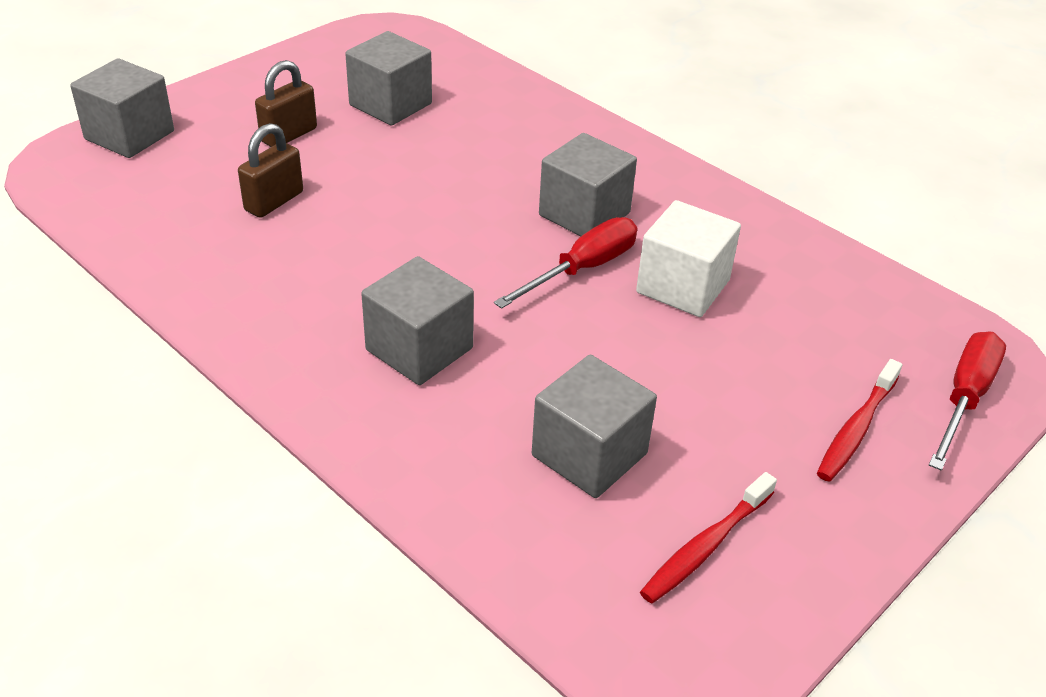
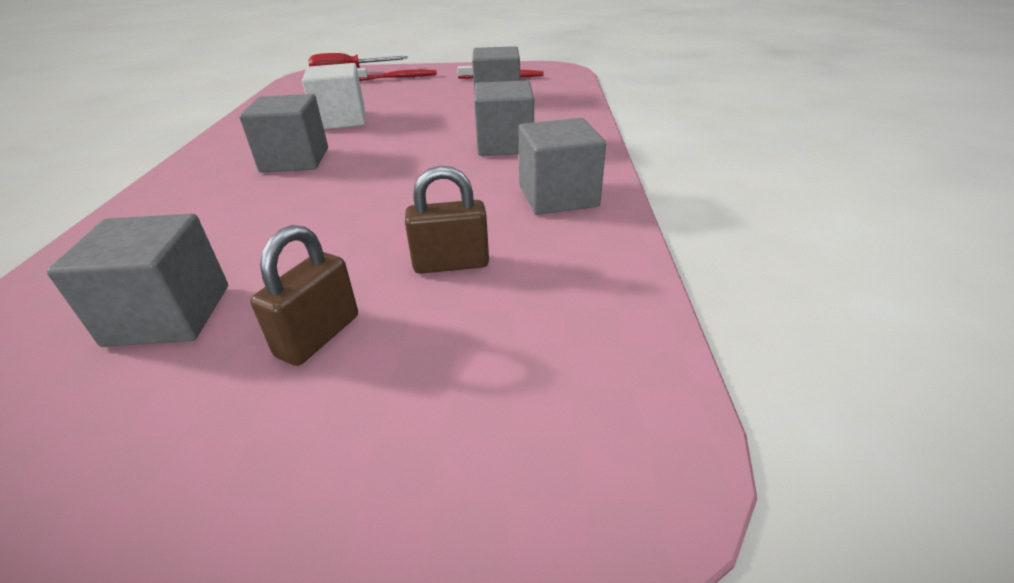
camera: 130 degrees left, 5 degrees down
(129, 135) = (486, 479): grey cube -> grey cube (558, 196)
(289, 135) = (319, 336): brown padlock -> brown padlock turned 60 degrees counterclockwise
(582, 269) = (362, 141): red screwdriver -> none

